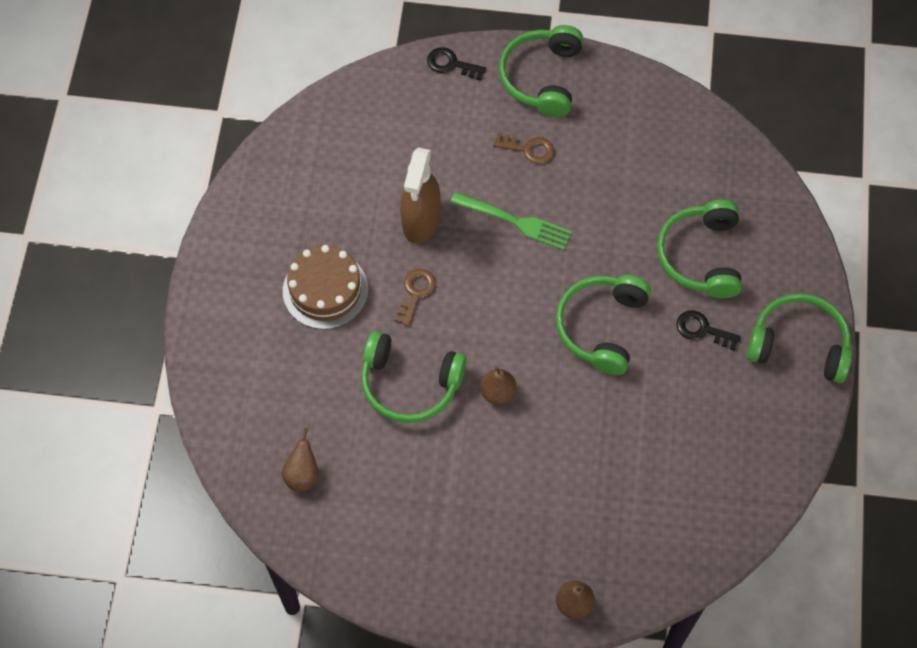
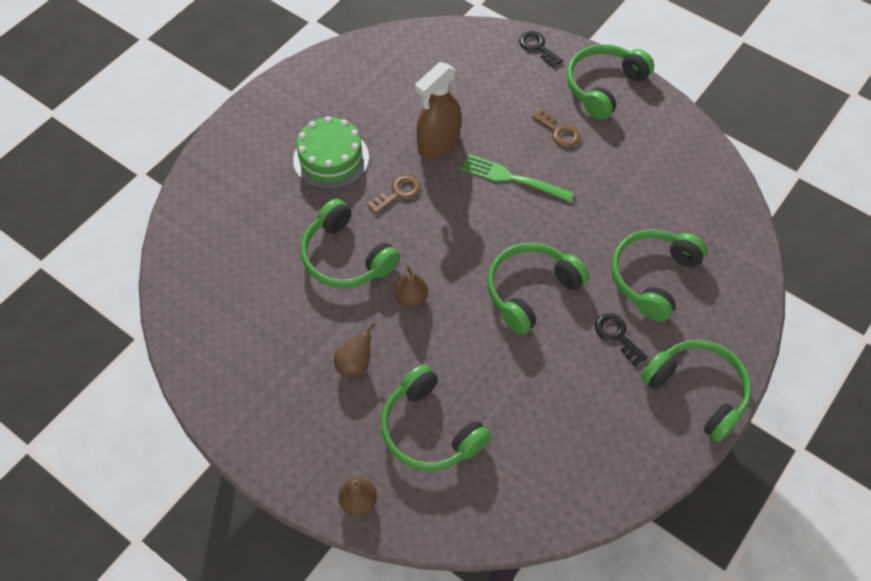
camera: 30 degrees right, 5 degrees down
(302, 475) = (217, 282): brown pear -> brown pear (355, 364)
(325, 290) = (331, 158): brown cake -> green cake
(515, 221) = (512, 178): green fork -> green fork turned 150 degrees clockwise
(594, 506) = (429, 430): none -> green headphones

